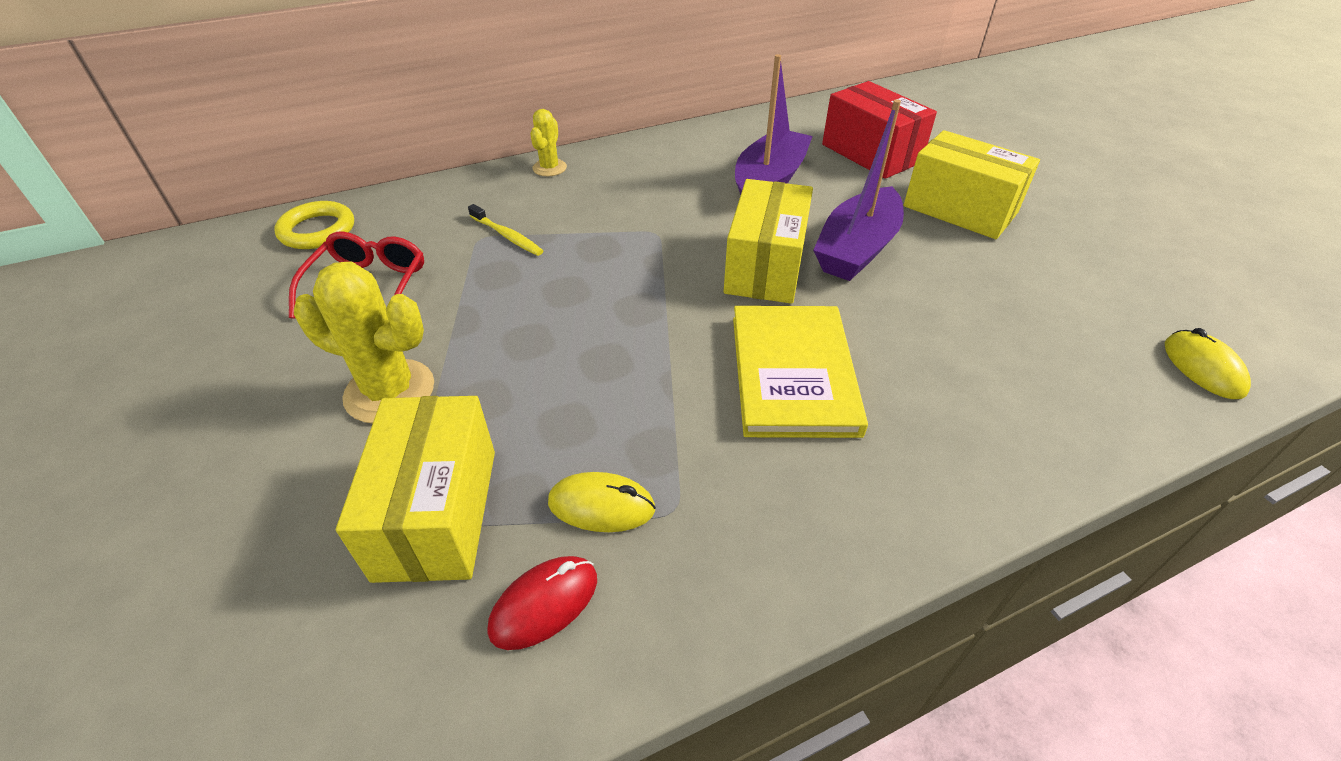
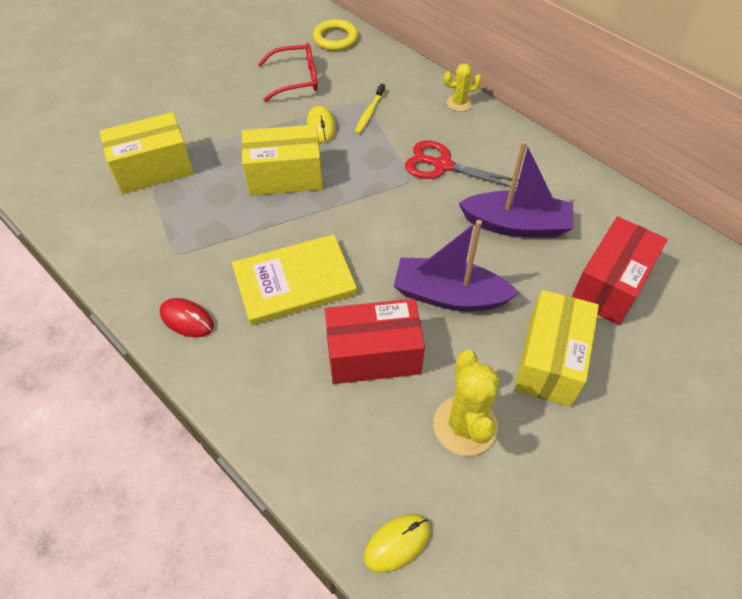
camera: 70 degrees right, 10 degrees up
(390, 391) = (221, 122): yellow cactus -> yellow cactus (465, 425)
(544, 604) = (114, 222): red mouse -> red mouse (187, 319)
(601, 506) = (171, 224): yellow mouse -> yellow mouse (321, 126)
(647, 204) = (442, 165): none -> red scissors
(765, 266) = (400, 246): yellow box -> yellow box (285, 176)
(935, 327) = (373, 354): none -> red box

